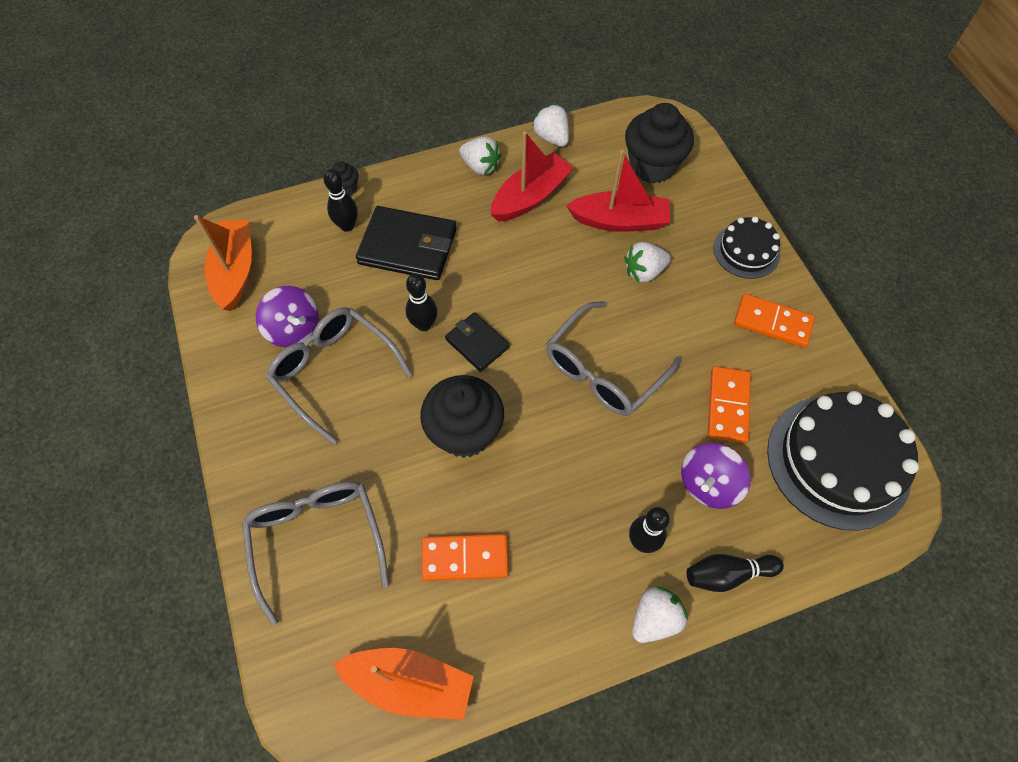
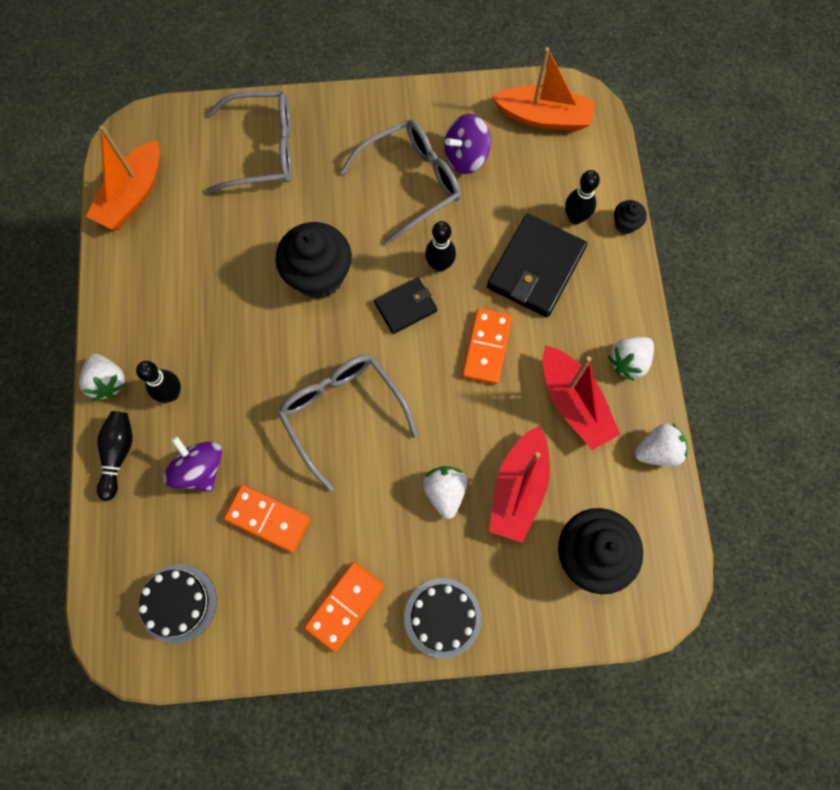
camera: 105 degrees right, 10 degrees up
(465, 558) = (209, 252): orange domino -> orange domino (486, 347)
(838, 461) = (178, 603): black cake -> black cake, size x0.54

